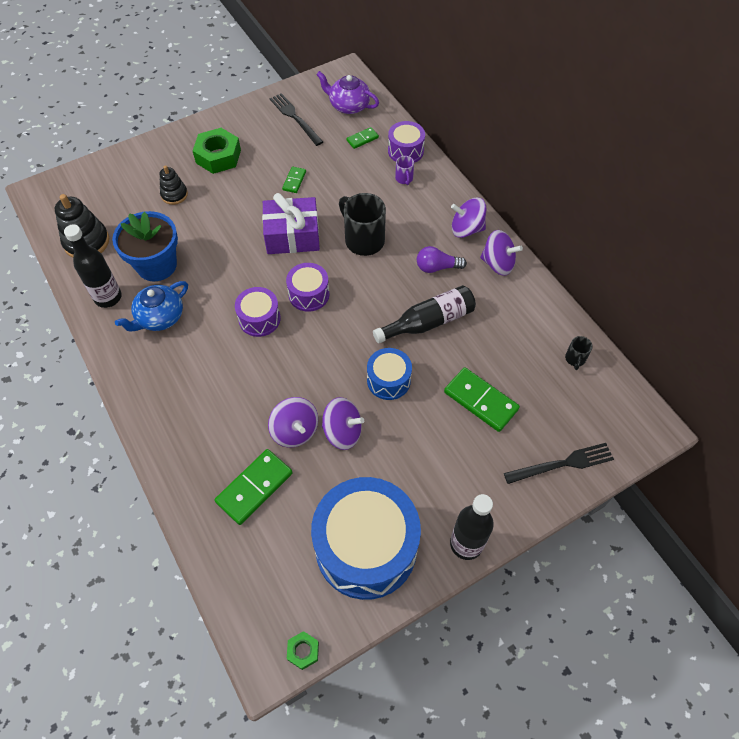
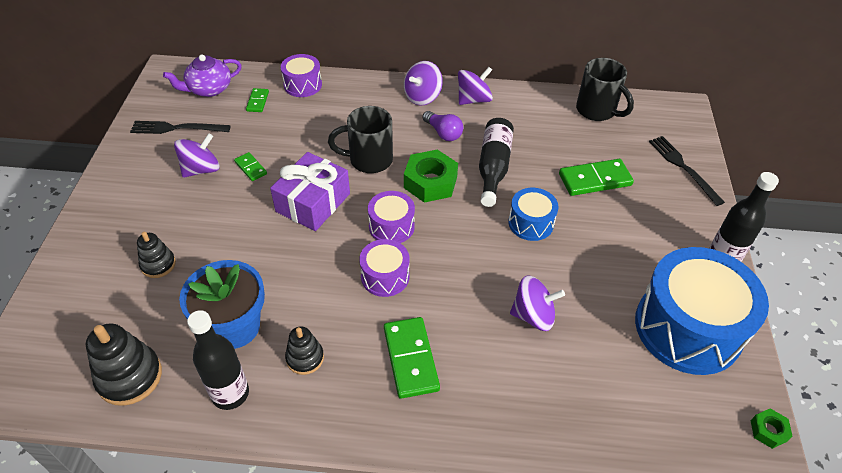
camera: 55 degrees left, 10 degrees down
(160, 317) = (305, 358): blue teapot -> black stacking toy
(218, 156) = (152, 205): green nut -> green nut (430, 182)
(254, 488) = (574, 380): green domino -> green domino (411, 359)
(343, 432) = (560, 282): purple spinning top -> purple spinning top (201, 169)
(404, 179) = (331, 101): purple mug -> none
(437, 267) = (443, 133): purple light bulb -> purple light bulb turned 75 degrees counterclockwise
(562, 464) = (683, 168): black fork -> black fork turned 45 degrees counterclockwise
(575, 359) = (597, 110): black mug -> black mug, size x2.10

